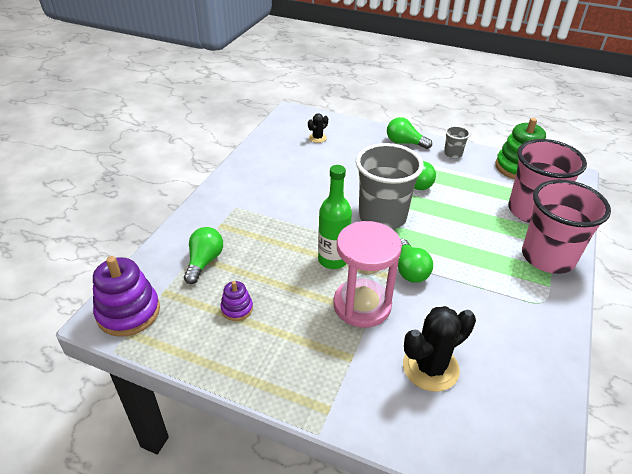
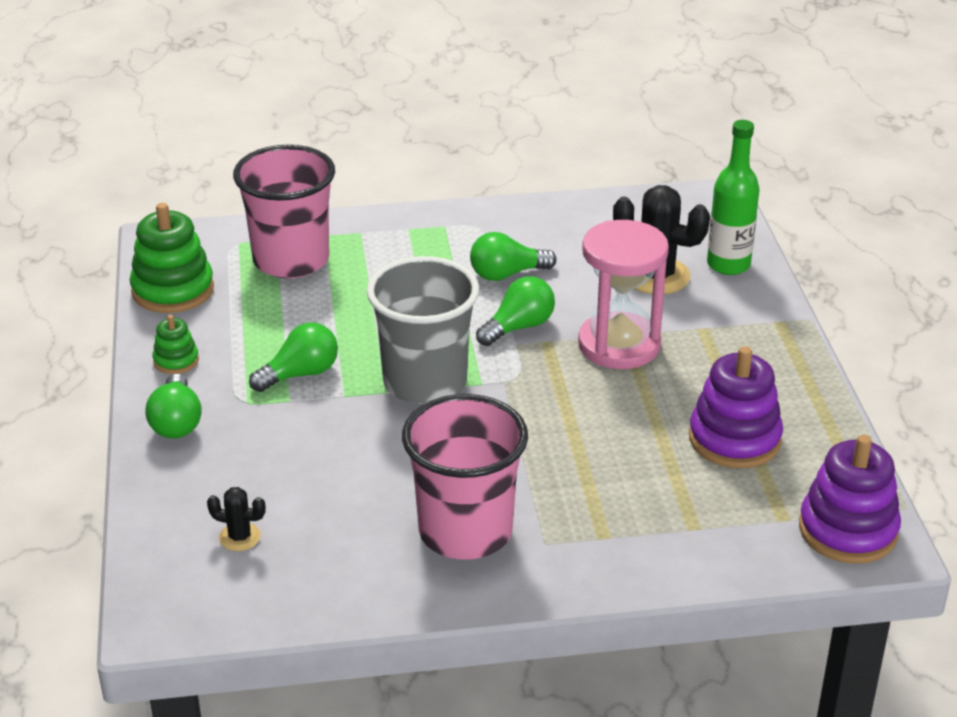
camera: 120 degrees left, 5 degrees down
(204, 262) = (693, 511): green light bulb -> green light bulb (507, 274)
(237, 308) = (734, 439): purple stacking toy -> purple stacking toy, size x1.92
(333, 260) = (564, 395): green bottle -> green bottle (728, 265)
(453, 154) = (176, 360): grey cup -> green stacking toy
(547, 257) = (388, 234): pink cup -> pink cup (465, 531)

